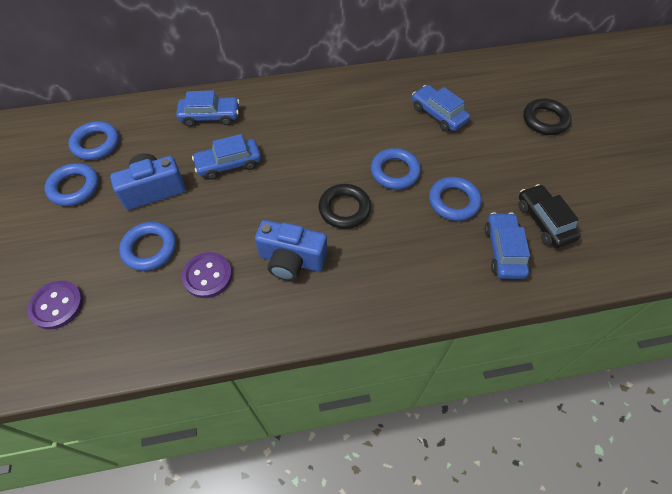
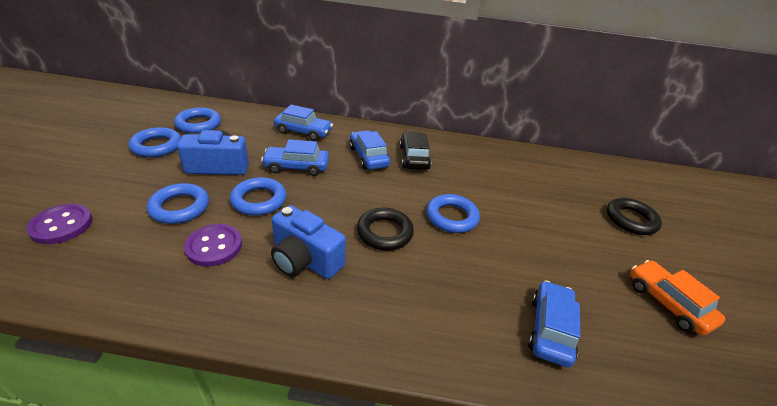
camera: 15 degrees right, 20 degrees down
(438, 114) = (515, 185): blue car -> blue car (368, 157)
(453, 201) = (505, 261): blue ring -> blue ring (259, 200)
(544, 221) = (609, 314): black car -> black car (414, 157)
(584, 196) = (667, 303): none -> orange car

